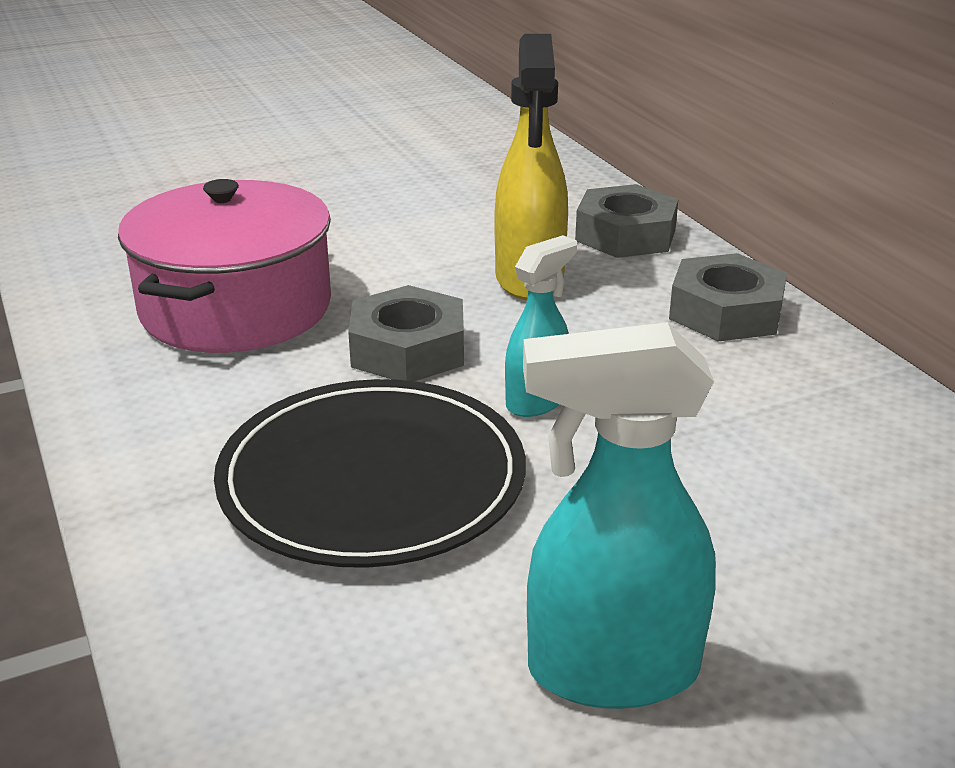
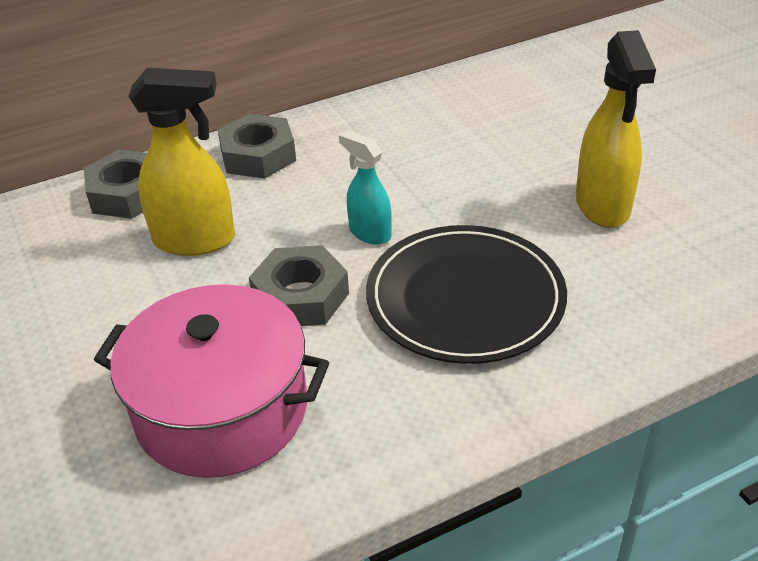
camera: 90 degrees left, 10 degrees up
(610, 671) = (602, 206): turquoise spray bottle -> yellow spray bottle

